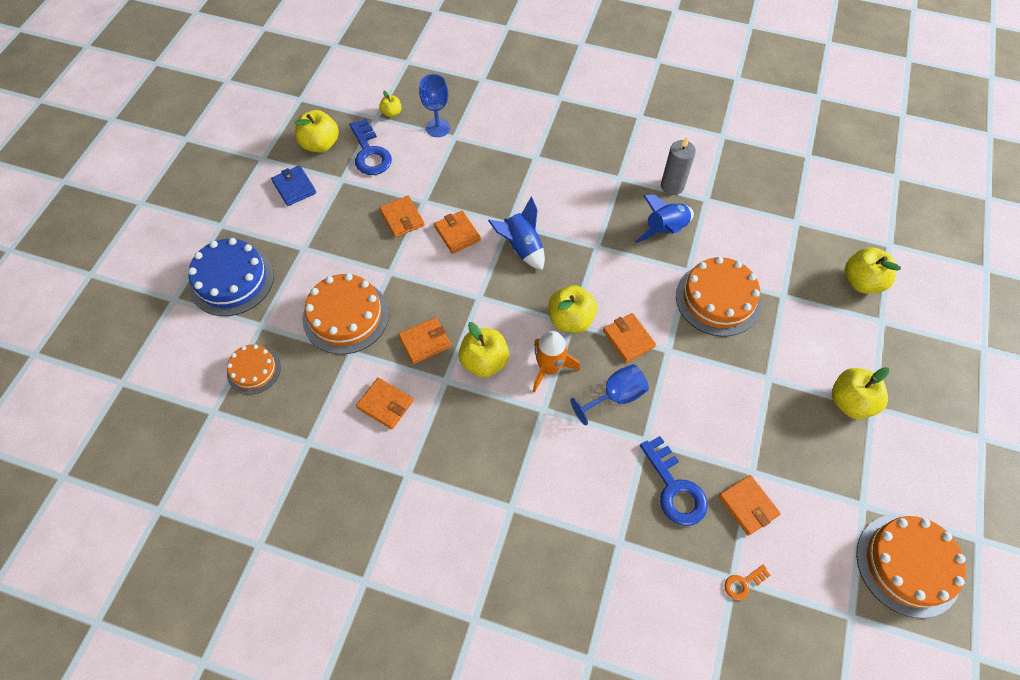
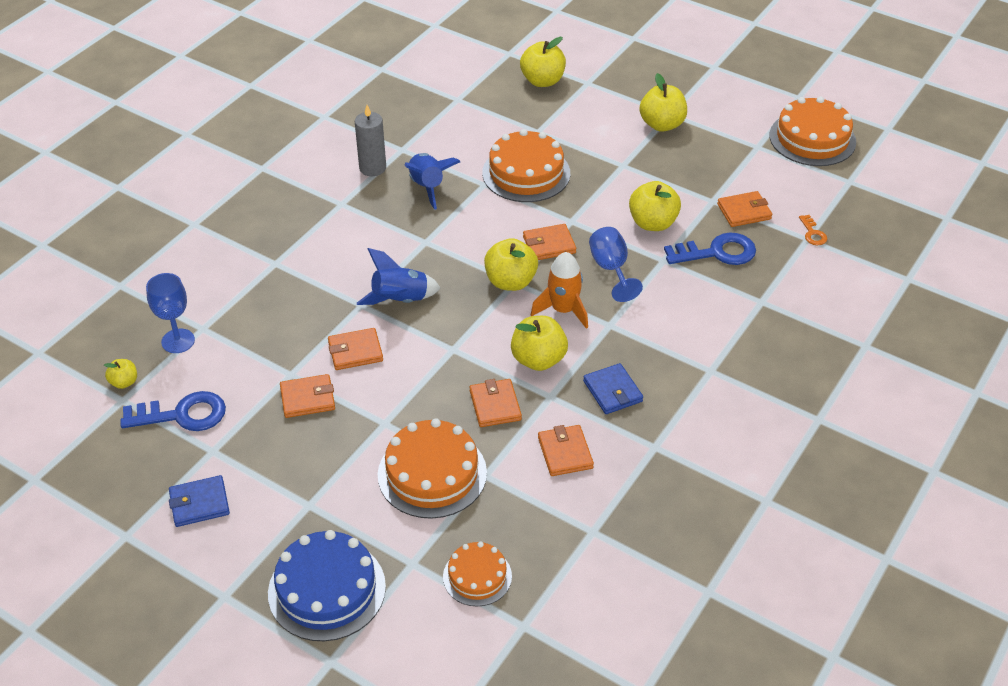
camera: 75 degrees left, 15 degrees down
(320, 144) = (137, 466): yellow apple -> yellow apple (652, 223)
(385, 404) = (565, 453): orange wallet -> orange wallet turned 60 degrees counterclockwise
(463, 427) = (612, 391): none -> blue wallet

